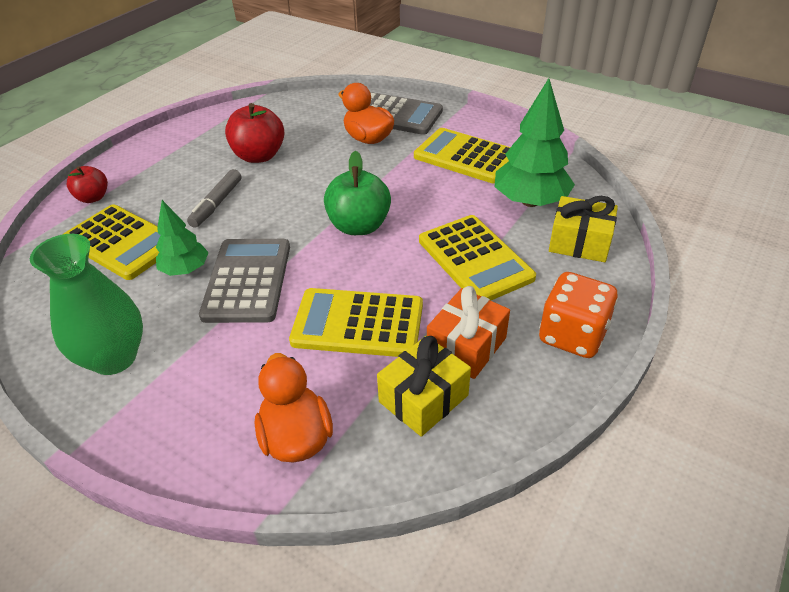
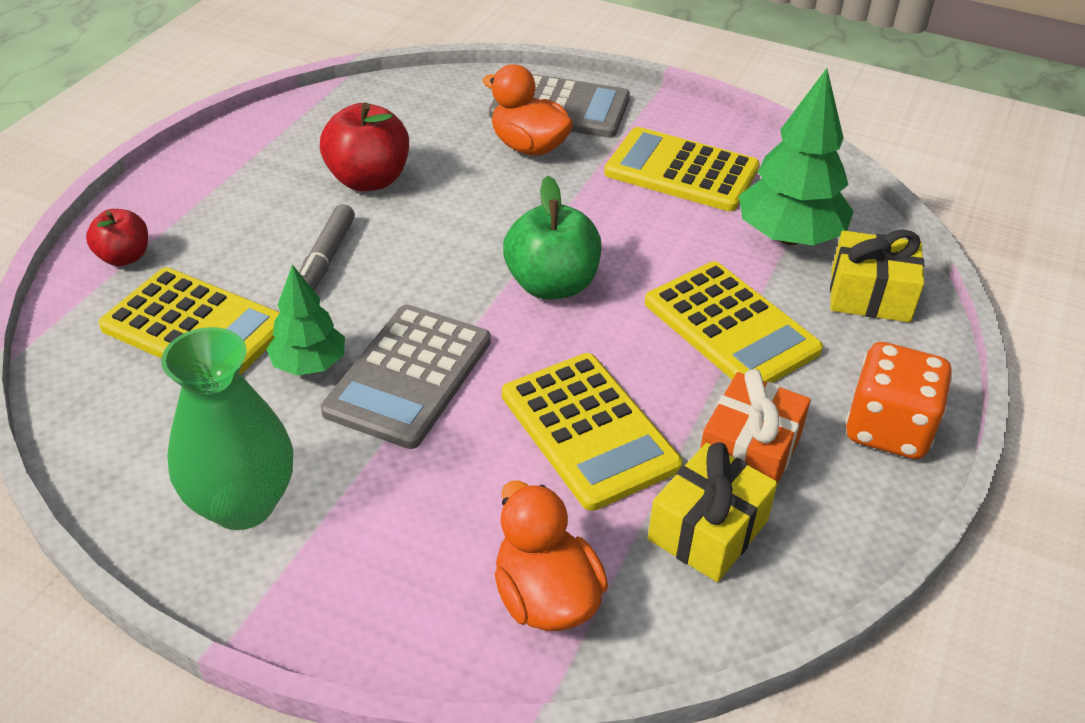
camera: 10 degrees left, 0 degrees up
(247, 280) = (409, 376): grey calculator -> grey calculator turned 150 degrees counterclockwise
(358, 323) = (589, 430): yellow calculator -> yellow calculator turned 120 degrees counterclockwise

